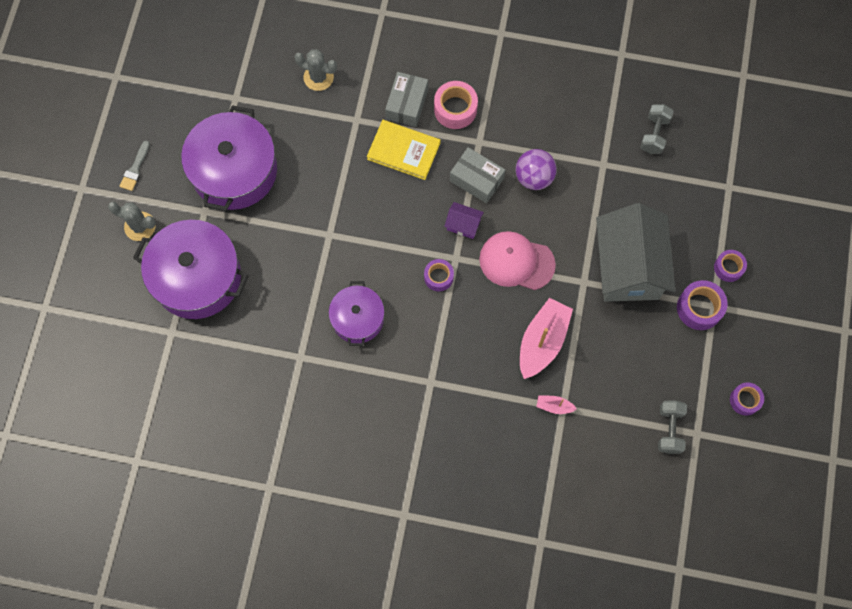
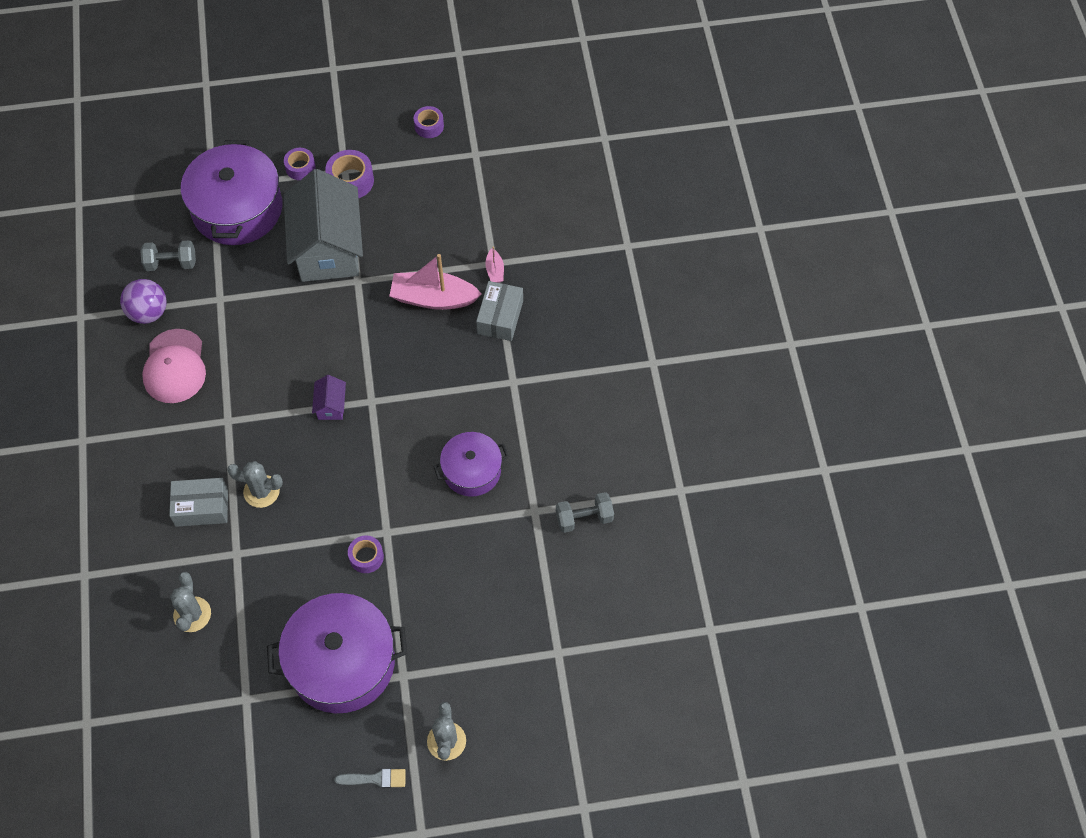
camera: 110 degrees left, 10 degrees down
(197, 277) = (485, 651): purple pot -> purple pot (237, 208)
(403, 151) = (261, 491): yellow book -> grey cactus
(438, 277) = (398, 410): purple tape -> purple tape (366, 557)
(455, 109) = (194, 456): pink tape -> none
(476, 179) = (274, 409): grey box -> grey box (500, 317)
(516, 262) = (356, 345): pink cap -> pink cap (174, 366)
(534, 177) = (254, 356): purple ball -> purple ball (148, 312)
(628, 267) = (328, 248): grey house -> grey house turned 75 degrees counterclockwise
(669, 429) = (480, 175): grey dumbbell -> grey dumbbell (584, 518)

